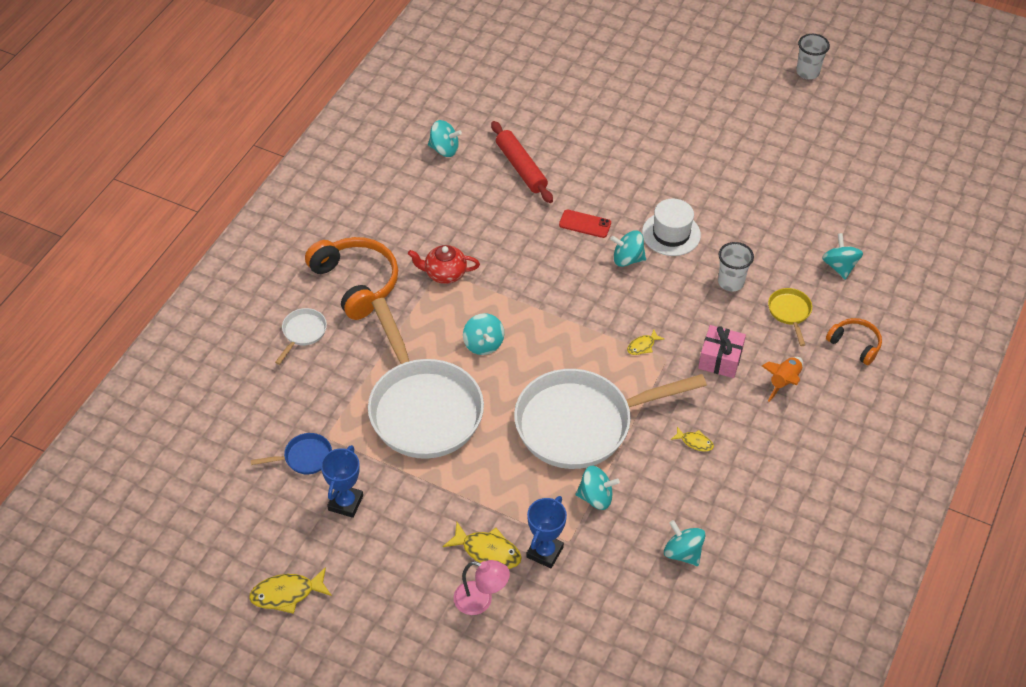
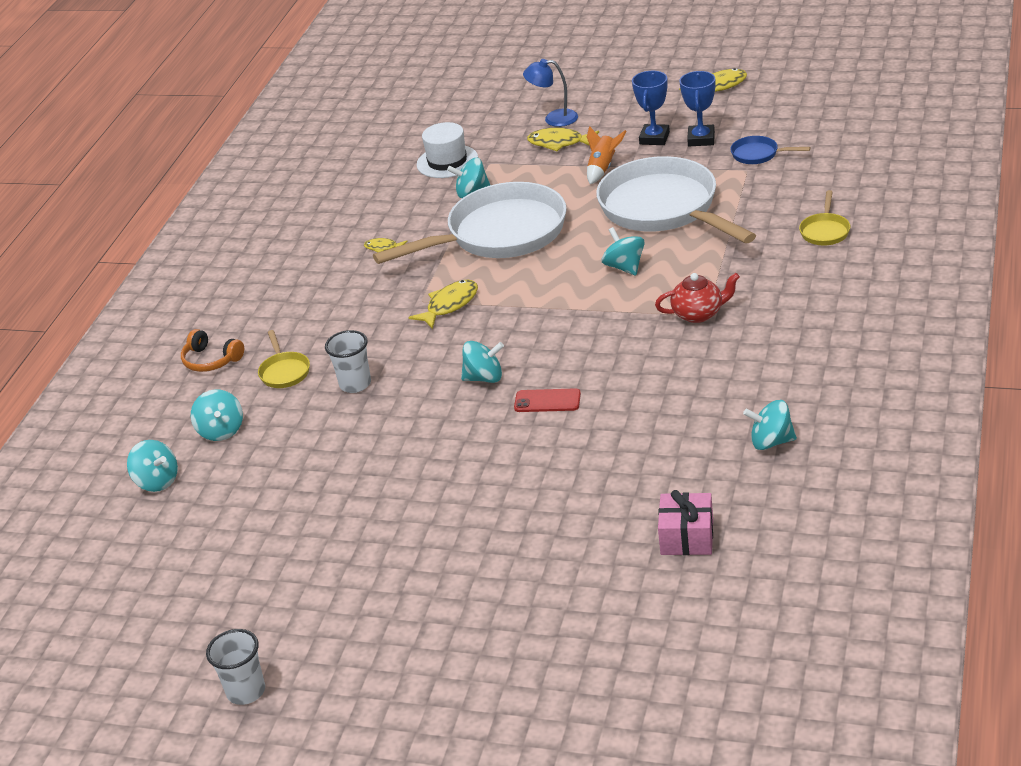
camera: 175 degrees right, 15 degrees down
(303, 333) = (825, 231): white pan -> yellow pan
(304, 457) = (758, 154): blue pan -> blue pan turned 45 degrees clockwise
(355, 283) = (796, 282): orange headphones -> none
(481, 601) = (554, 119): pink lamp -> blue lamp
(521, 167) = (655, 445): red rolling pin -> none
(545, 552) = (509, 153): blue trophy -> blue trophy (654, 138)
(642, 346) = (449, 305): yellow fish -> yellow fish, size x1.75
(671, 234) = (435, 416): white hat -> white hat (447, 161)
(682, 553) = (386, 180): turquoise spinning top -> turquoise spinning top (157, 481)
(720, 359) = (362, 313): pink gift -> pink gift (687, 537)
(784, 382) = (292, 311): orange rocket -> orange rocket (603, 168)

